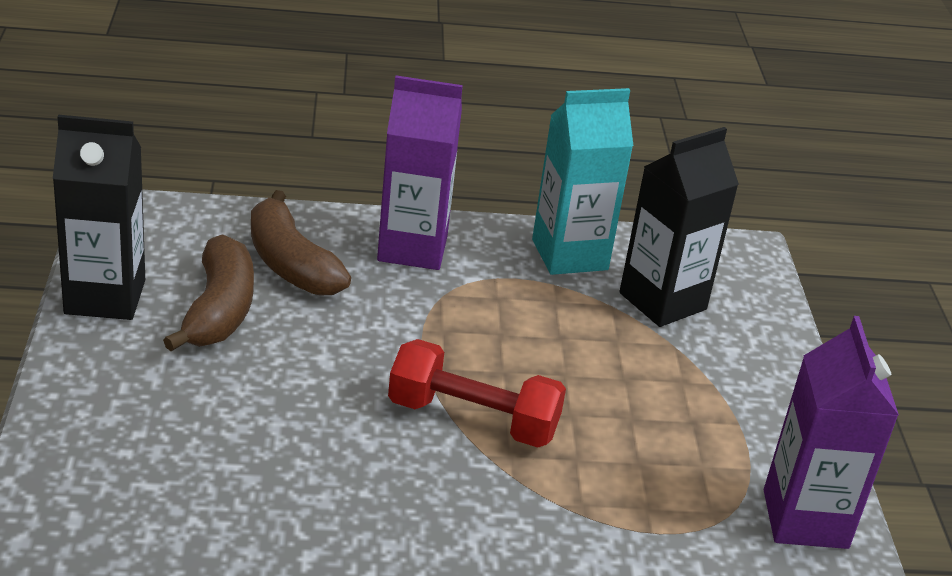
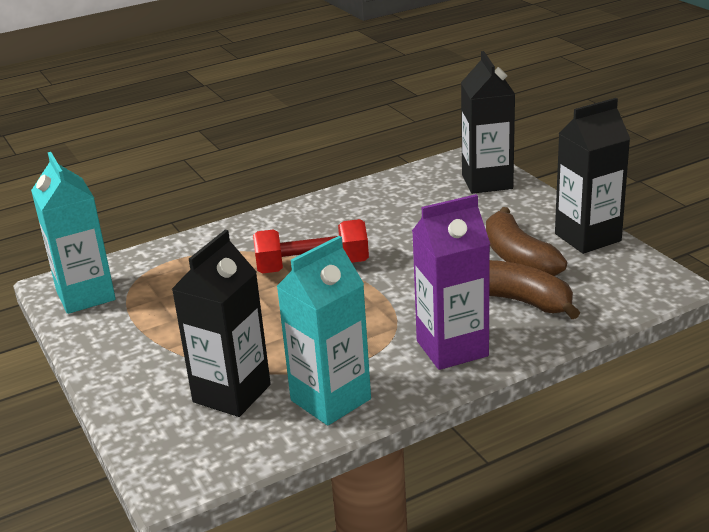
camera: 160 degrees right, 5 degrees down
(82, 453) = (487, 182): none -> black carton
(805, 519) = (85, 295): purple carton -> turquoise carton

